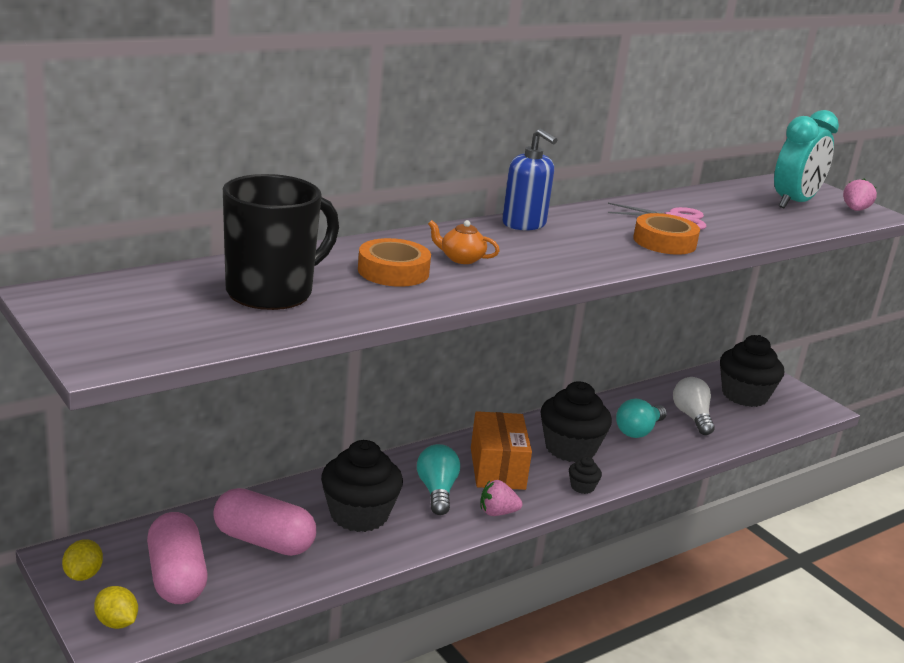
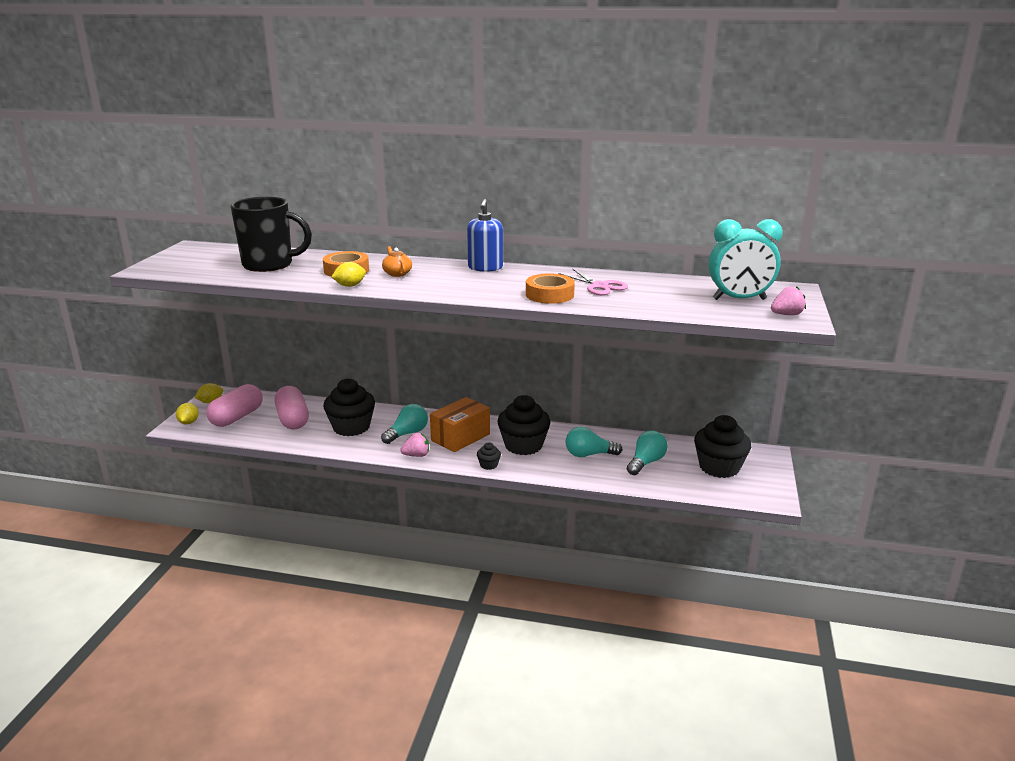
camera: 50 degrees right, 0 degrees up
(460, 293) = (350, 286): none -> yellow lemon
(497, 513) = (416, 455): pink strawberry -> pink strawberry turned 120 degrees clockwise
(692, 417) = (646, 462): white light bulb -> turquoise light bulb

